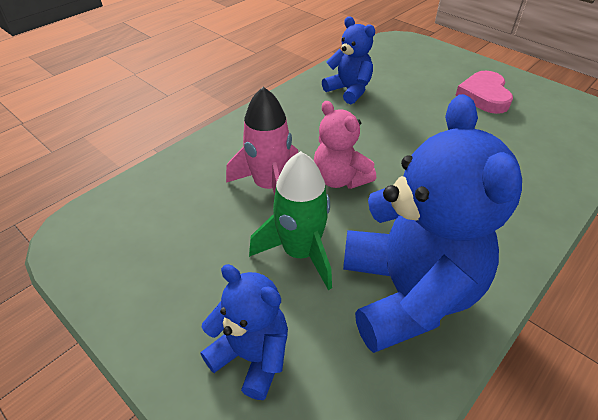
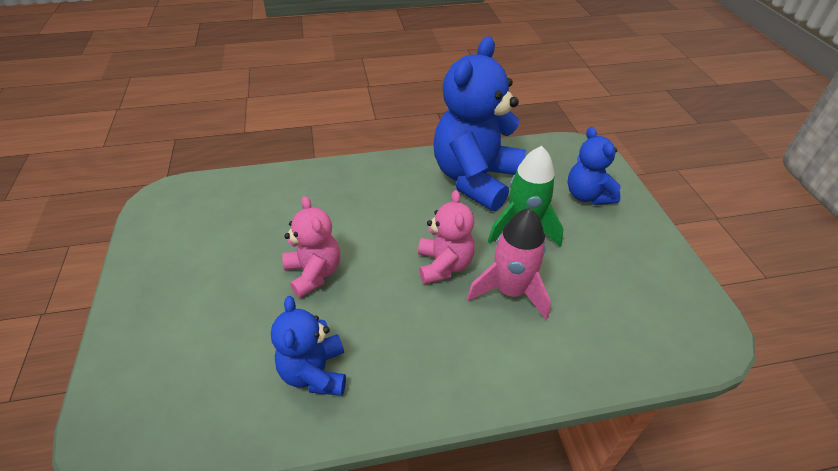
camera: 145 degrees left, 0 degrees up
(422, 128) = (314, 273): none -> pink teddy bear
(484, 96) = (201, 273): pink heart -> none

